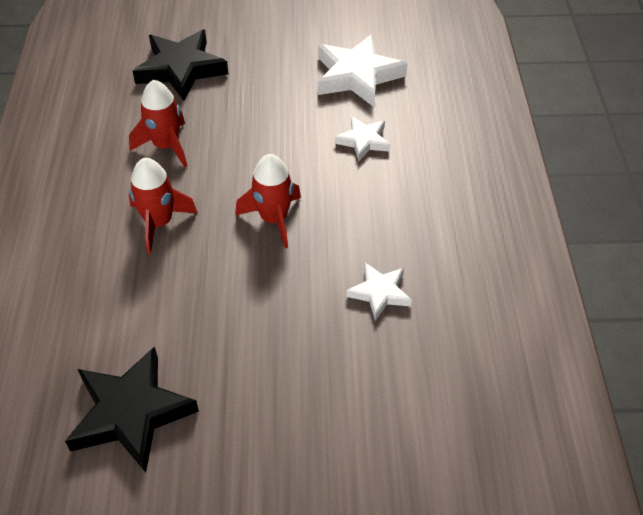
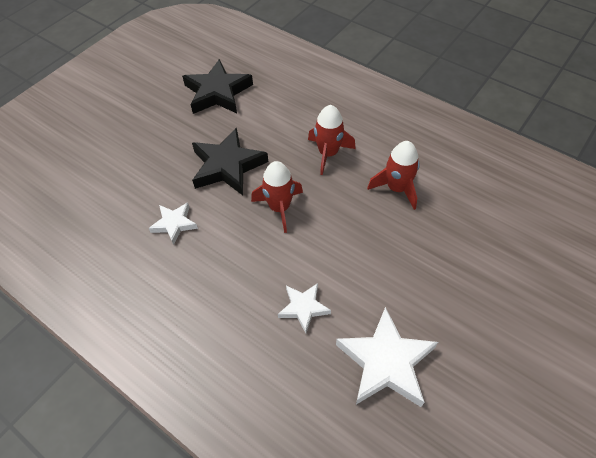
camera: 130 degrees right, 5 degrees up
(181, 69) = (484, 239): black star -> black star (227, 166)

